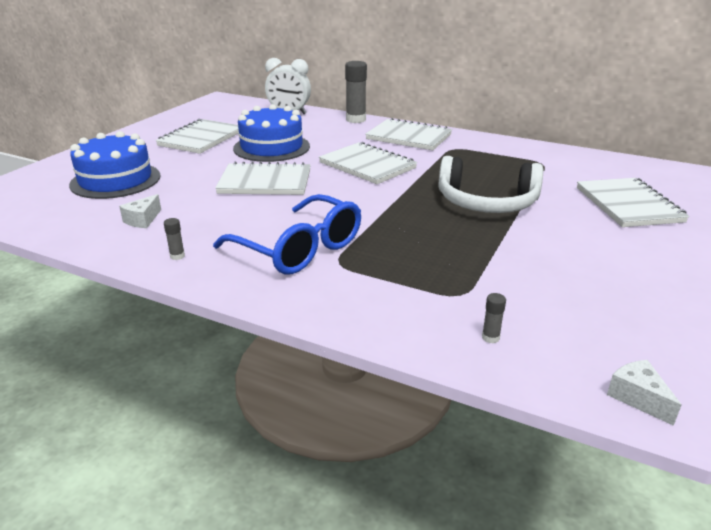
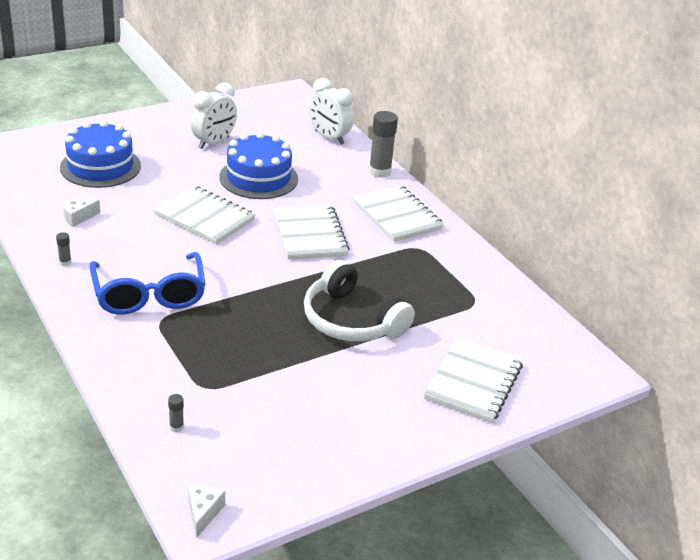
camera: 30 degrees right, 5 degrees up
(201, 139) = (214, 143): white notebook -> white clock

